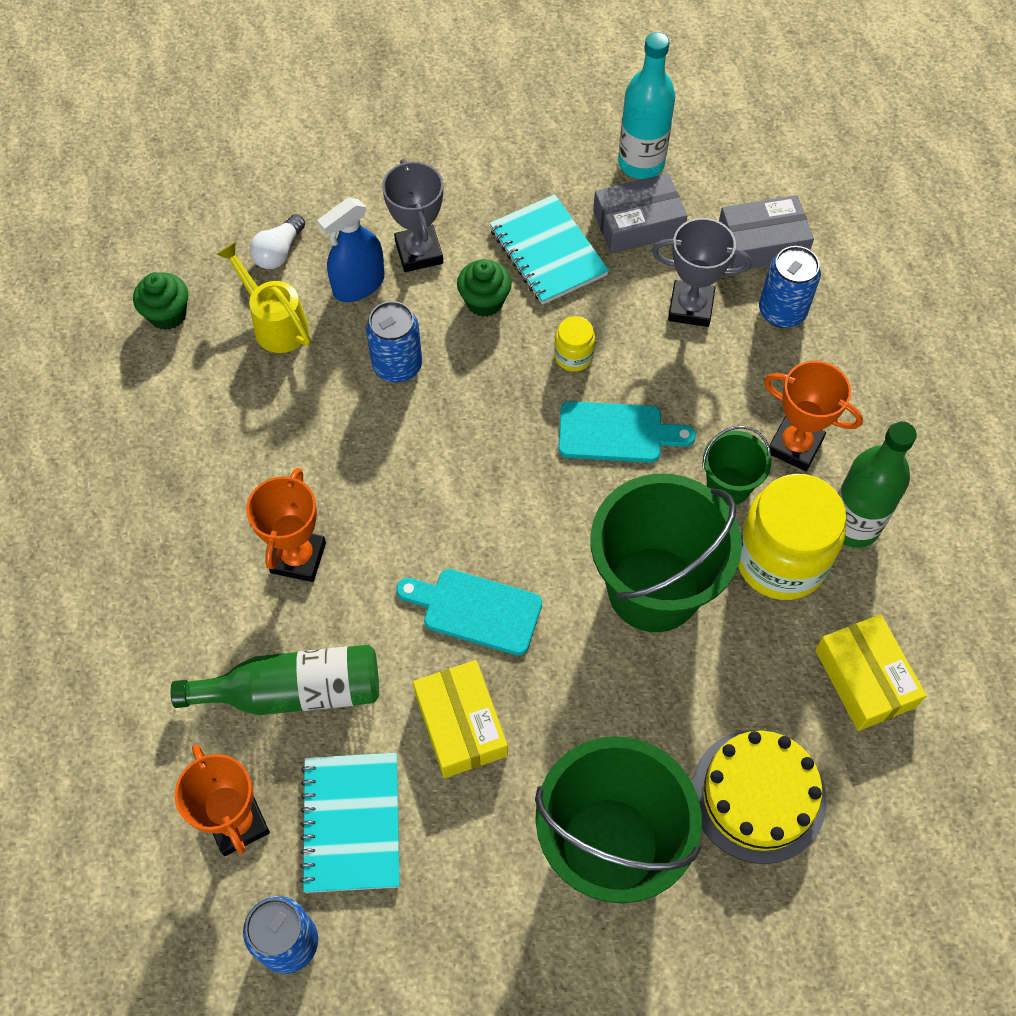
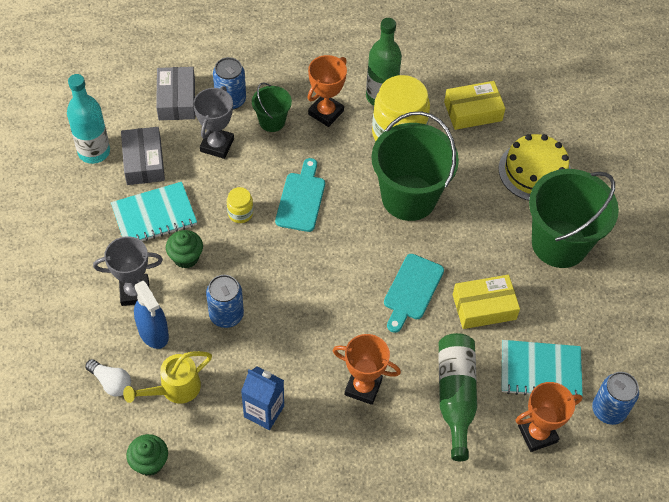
camera: 85 degrees left, 5 degrees down
(249, 434) = (264, 411): none -> blue carton
(728, 486) = (347, 149): green bucket -> green bucket (272, 121)

